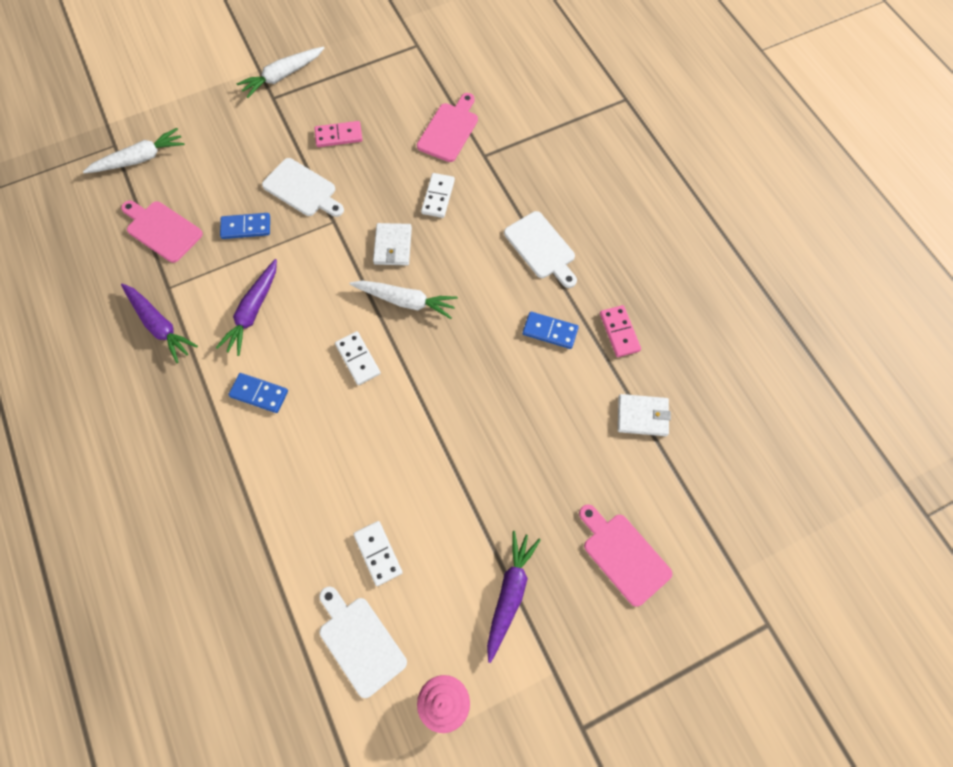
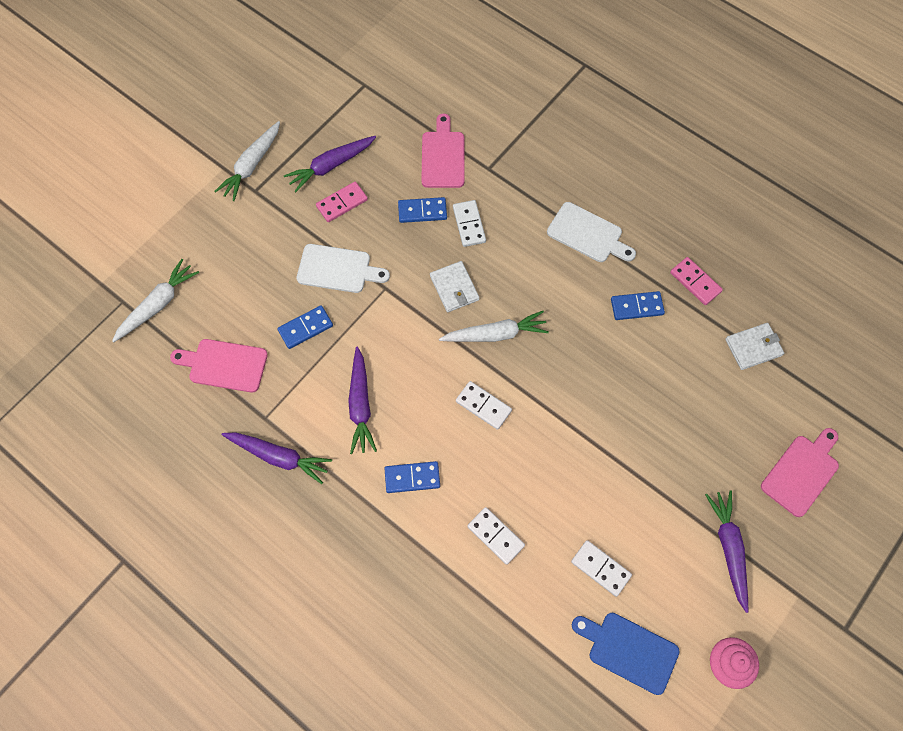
camera: 25 degrees left, 0 degrees up
(301, 478) = (496, 536): none -> white domino
(348, 101) = (331, 166): none -> purple carrot
(360, 642) = (629, 650): white cutting board -> blue cutting board
(403, 169) = (422, 211): none -> blue domino
(623, 555) = (801, 472): pink cutting board -> pink cutting board turned 105 degrees clockwise

